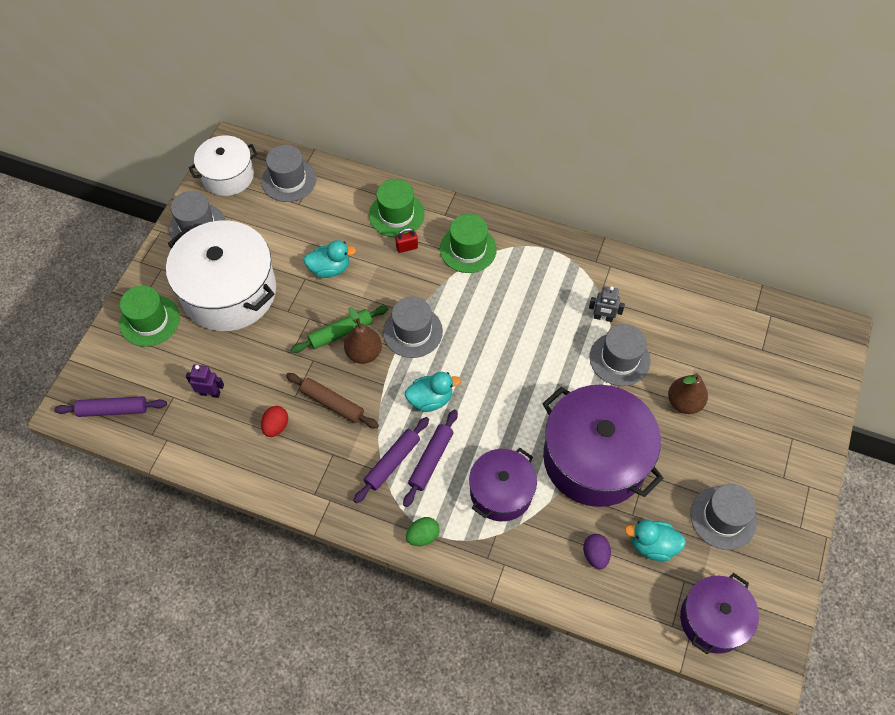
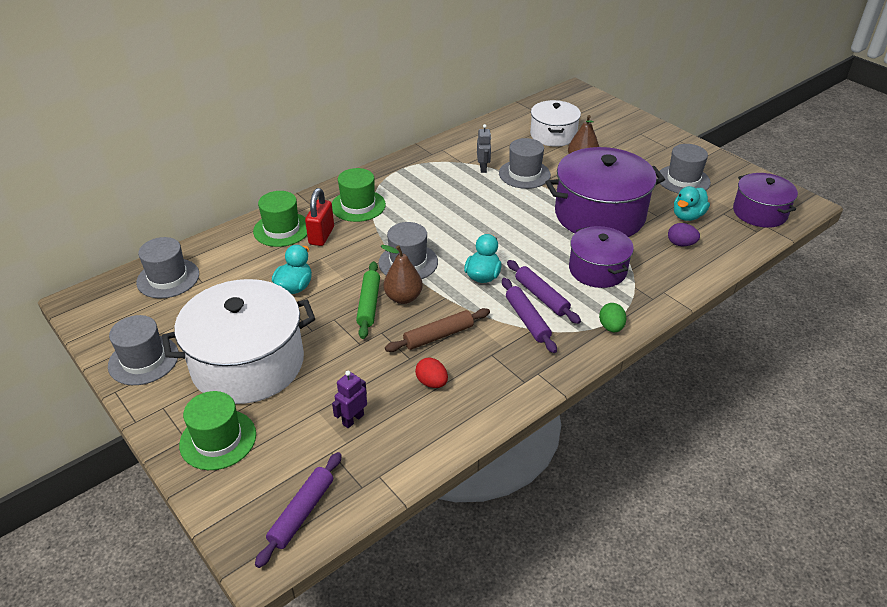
camera: 60 degrees left, 20 degrees down
(228, 176) = (111, 317): white pot -> white pot (553, 135)
(407, 247) = (321, 236): red padlock -> red padlock, size x1.69
(603, 318) = (483, 168): grey robot -> grey robot turned 45 degrees counterclockwise

